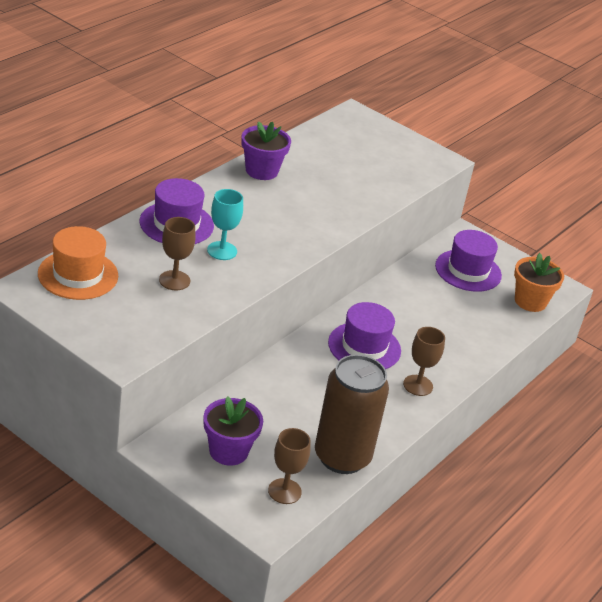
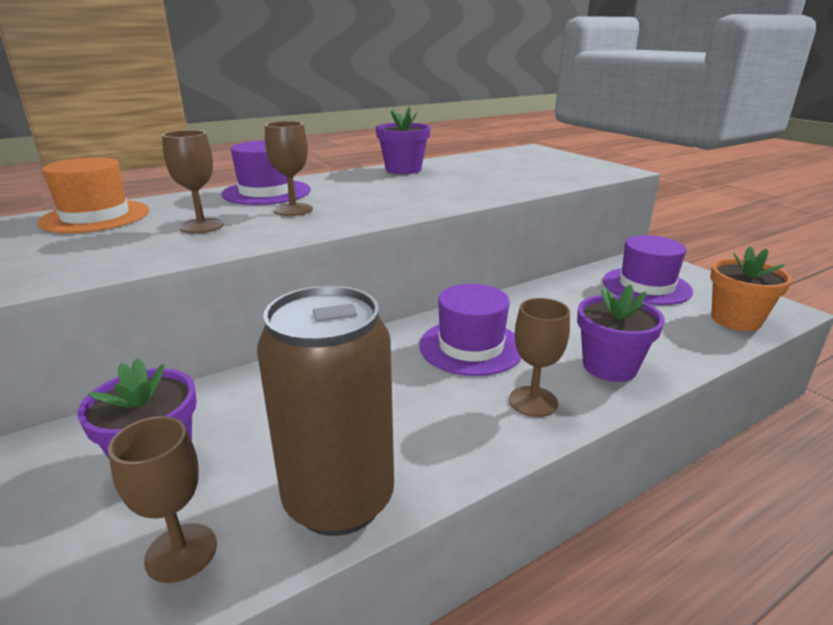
camera: 25 degrees right, 10 degrees down
(222, 251) = (293, 210): turquoise goblet -> brown goblet
(456, 353) = (609, 366): none -> purple flower pot

